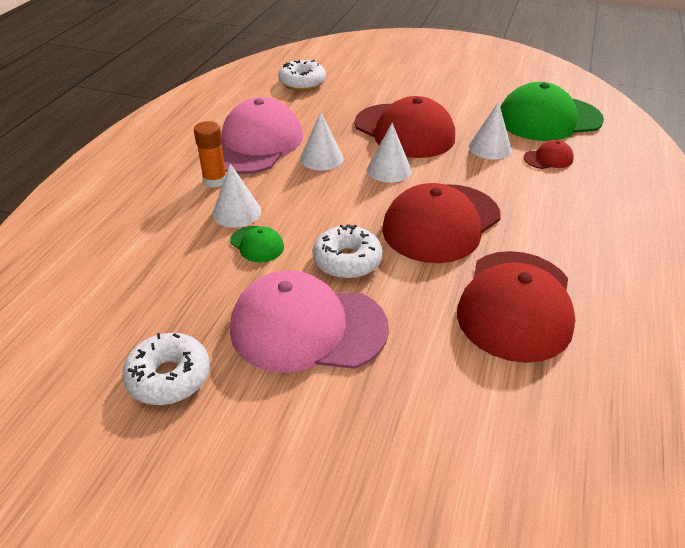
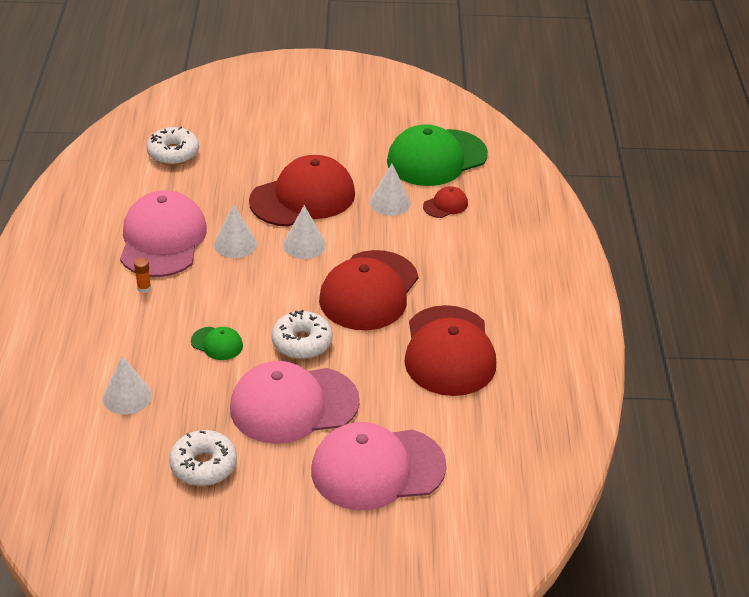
camera: 20 degrees left, 0 degrees up
(215, 180) = (144, 288): orange glue stick -> orange glue stick, size x0.59
(237, 212) = (182, 316): white cone -> white cone (127, 396)
(378, 436) = (377, 468): none -> pink cap
(404, 131) = (303, 197): red cap -> red cap turned 60 degrees counterclockwise

